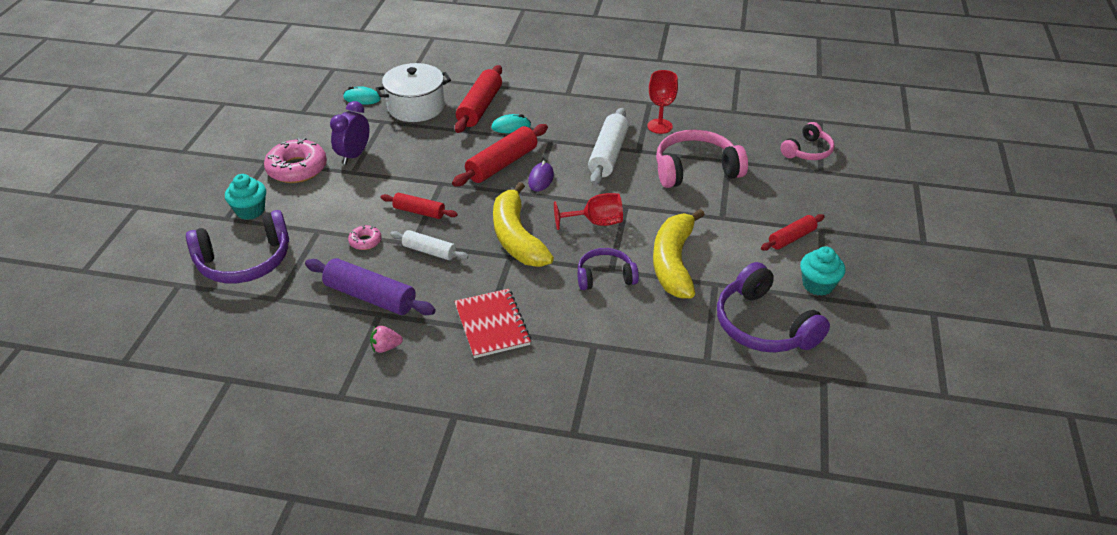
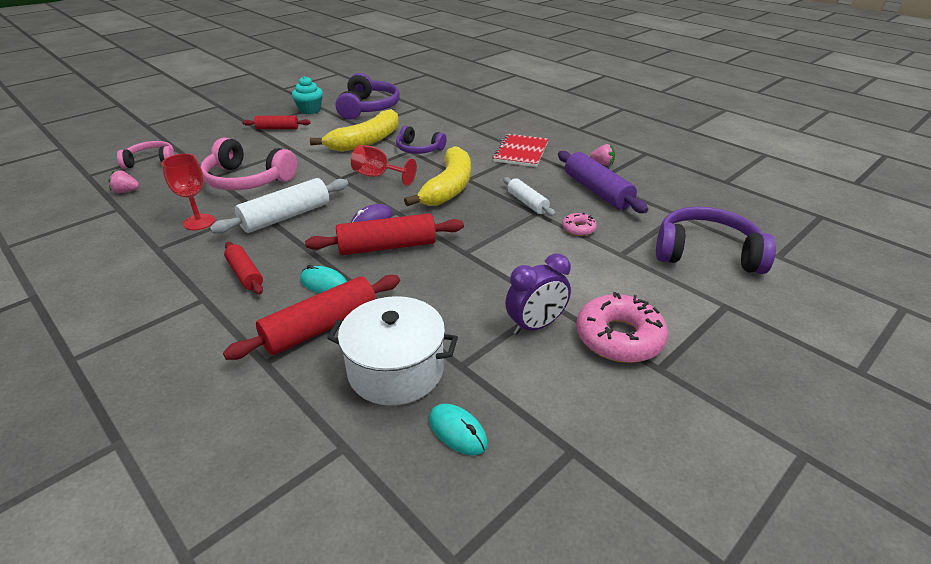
camera: 145 degrees left, 5 degrees down
(250, 211) = (694, 303): turquoise cupcake -> none
(419, 212) = (510, 234): red rolling pin -> red rolling pin (245, 274)
(760, 123) = (126, 191): none -> pink strawberry

